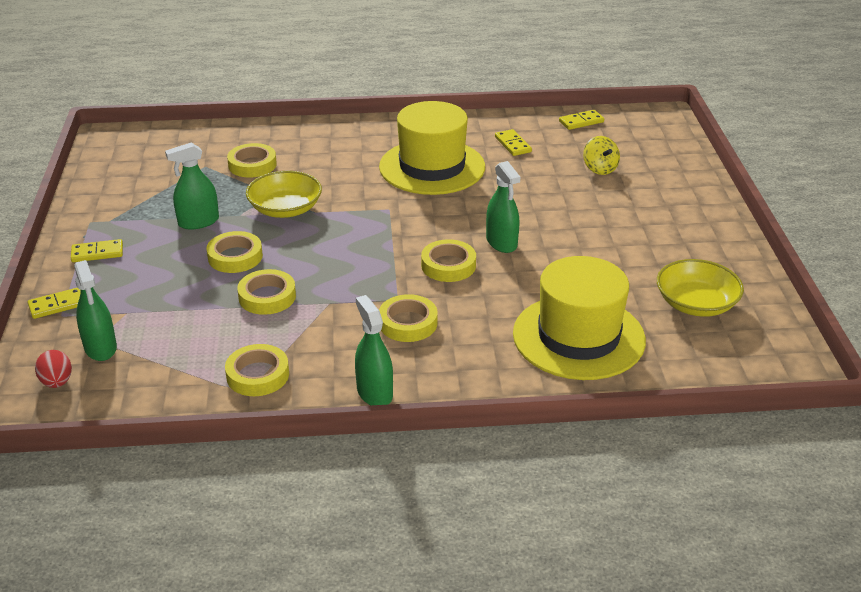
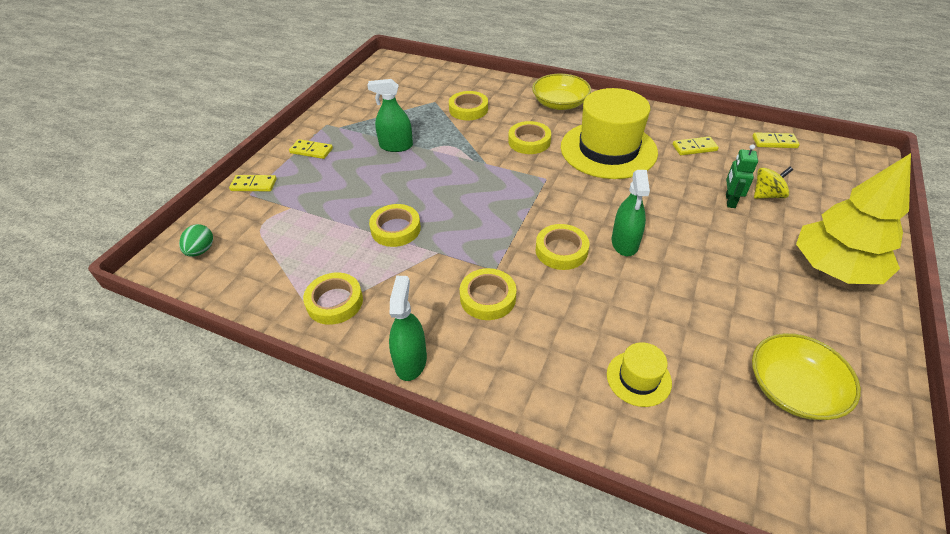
camera: 30 degrees right, 10 degrees up
(57, 382) = (201, 250): red egg -> green egg
(100, 348) = (251, 231): green spray bottle -> none
(235, 257) = (399, 184): yellow tape -> yellow tape (529, 141)
(285, 209) = (465, 154): yellow bowl -> yellow bowl (560, 103)
(512, 144) = (694, 148): yellow domino -> yellow domino turned 75 degrees clockwise
(571, 182) = (730, 201): none -> green robot
(578, 337) = (638, 378): yellow hat -> yellow hat, size x0.45
(600, 169) = (767, 195): yellow spinning top -> yellow spinning top turned 120 degrees counterclockwise
(682, 211) = (834, 268): none -> yellow tree

